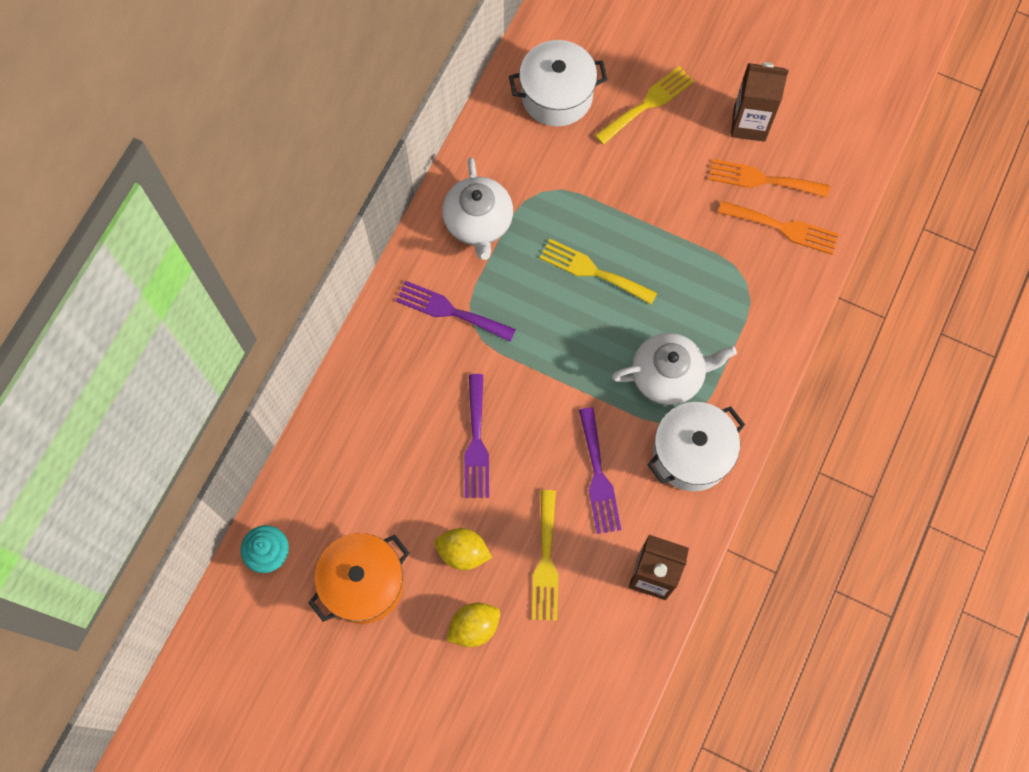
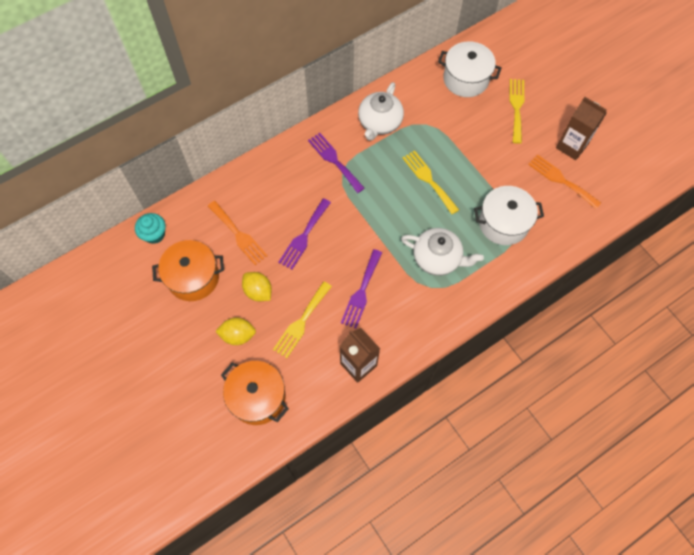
camera: 30 degrees right, 5 degrees down
(551, 693) = (257, 397): none -> orange pot
(648, 103) = (516, 107): yellow fork -> yellow fork turned 75 degrees counterclockwise
(691, 454) = (424, 309): white pot -> white pot (503, 223)
(783, 228) = (558, 212): orange fork -> orange fork (238, 235)

